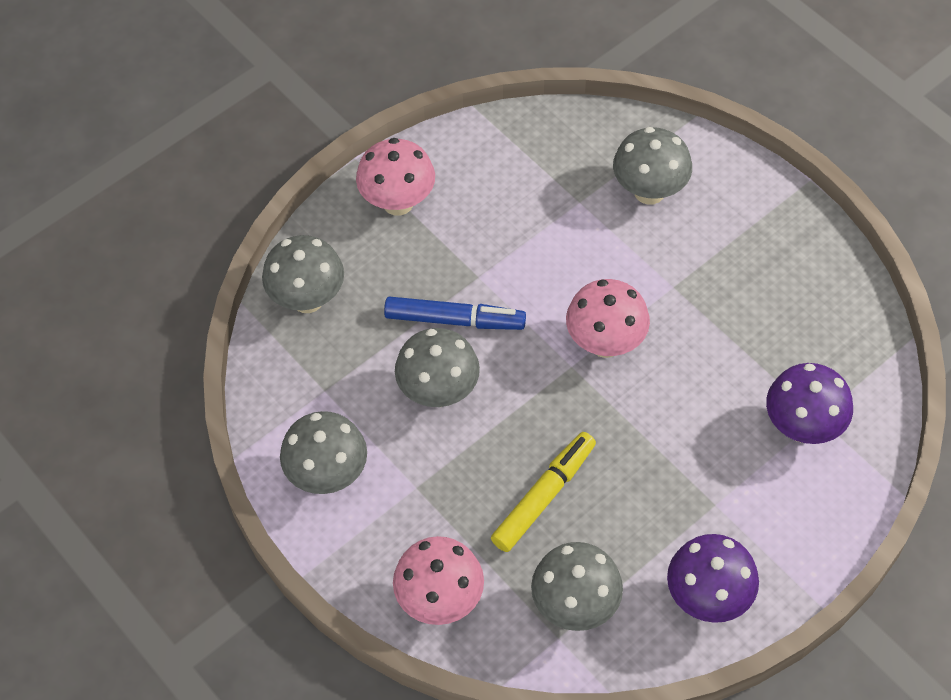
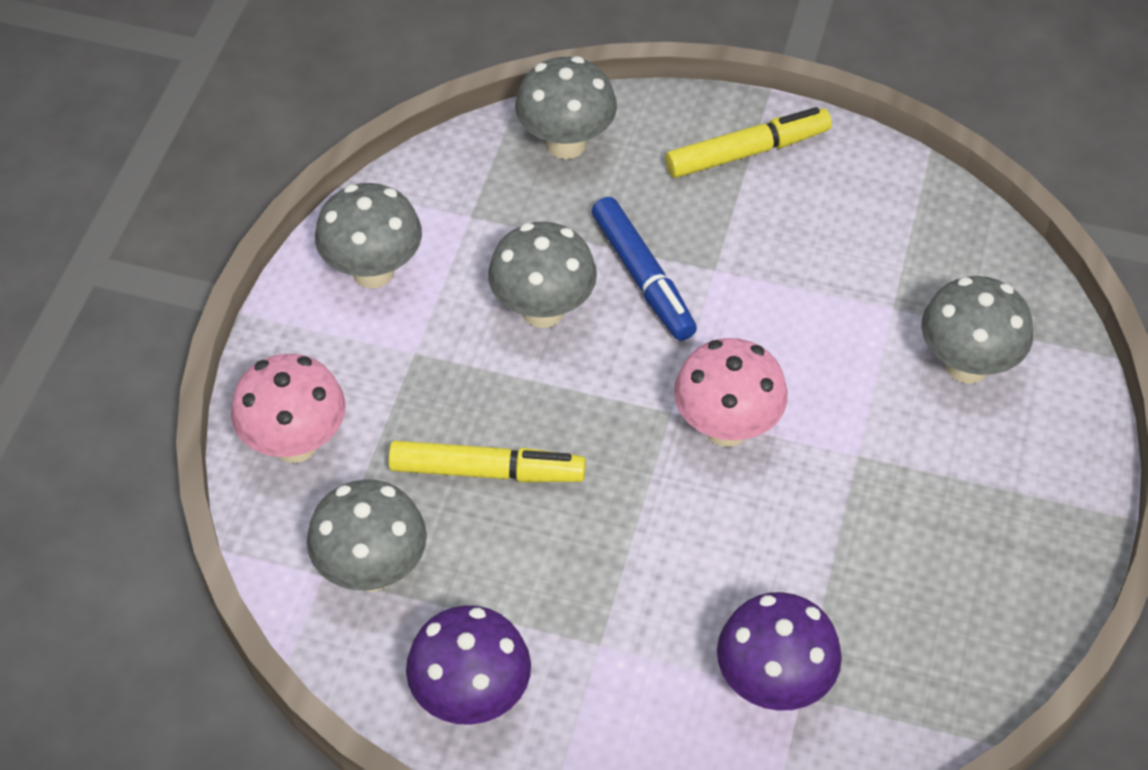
camera: 55 degrees right, 5 degrees down
(398, 202) = (747, 152): pink mushroom -> yellow marker

